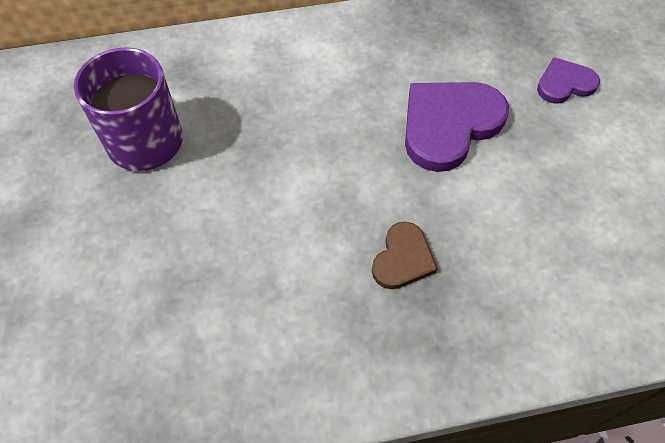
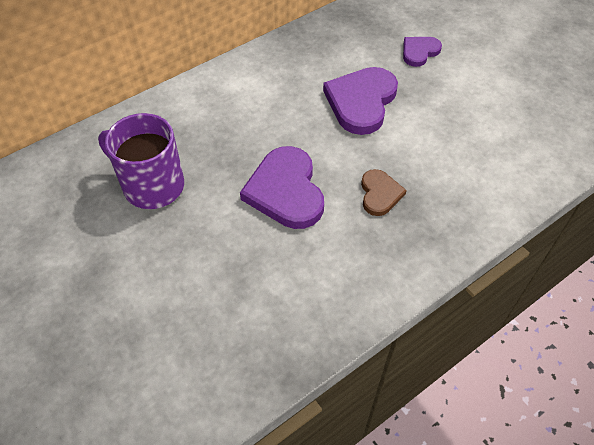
camera: 25 degrees left, 5 degrees down
(289, 207) = (285, 191): none -> purple heart

